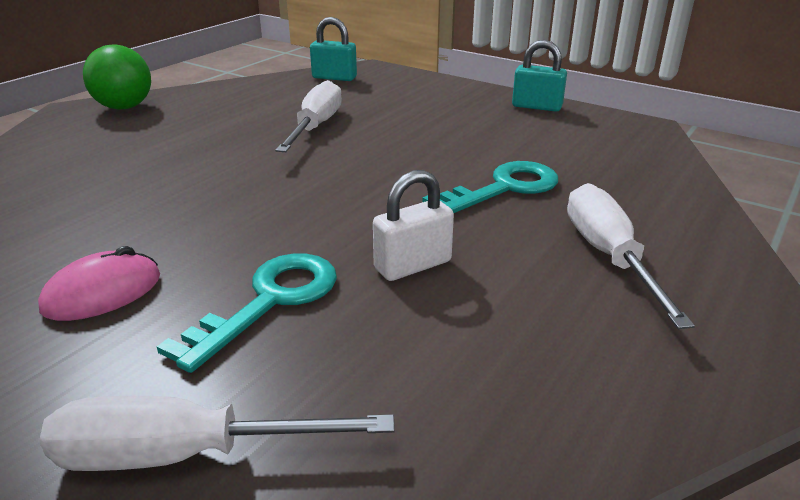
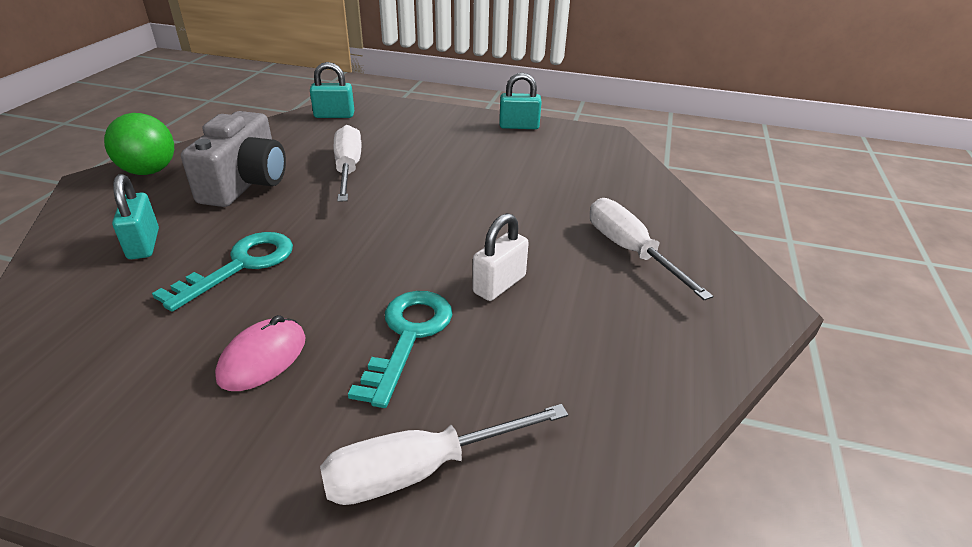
camera: 20 degrees left, 5 degrees up
(72, 168) = (143, 244): none -> turquoise padlock
(204, 127) = (246, 183): none -> grey camera
(504, 188) = (531, 206): turquoise key -> turquoise key (240, 265)

